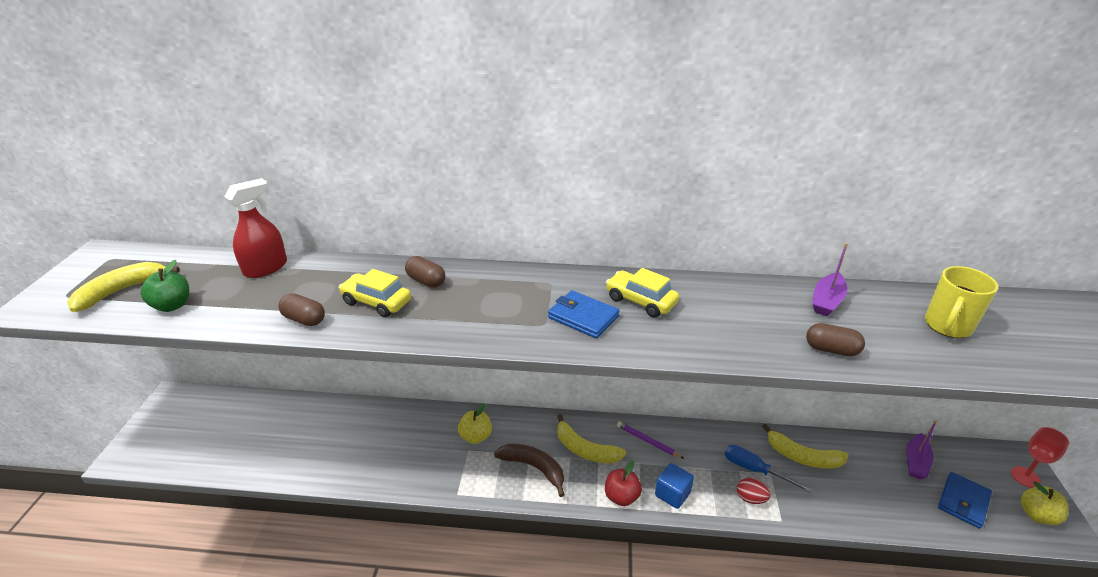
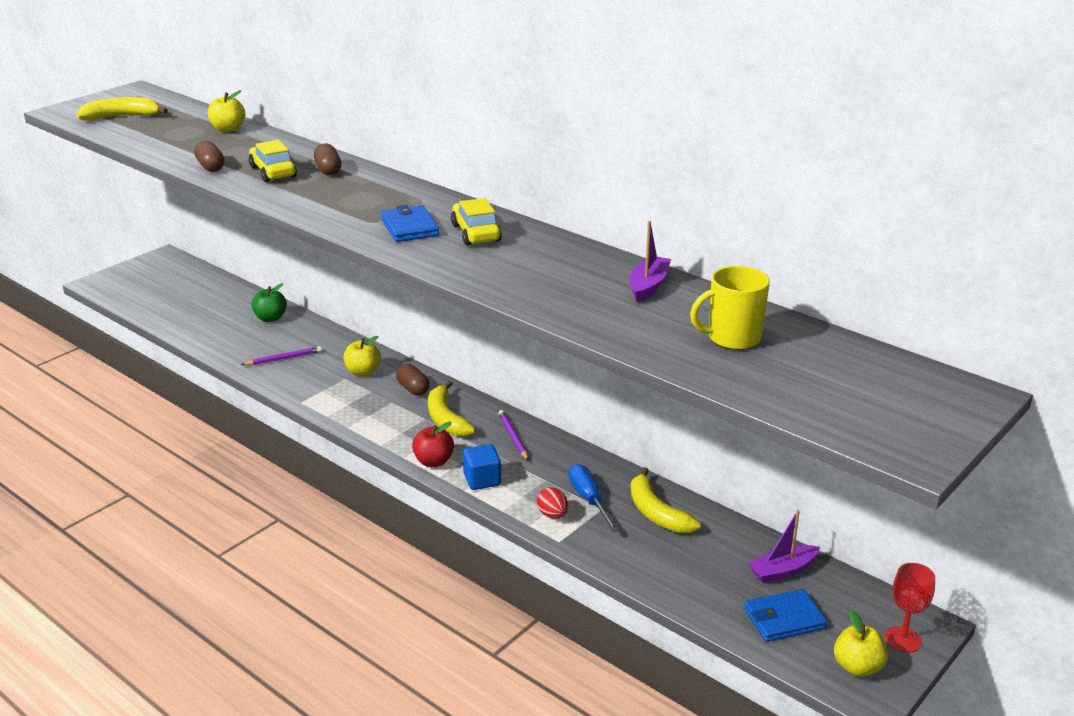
camera: 35 degrees right, 5 degrees down
(172, 305) = (141, 134): green apple -> green apple (270, 318)
(266, 268) = (228, 129): red spray bottle -> yellow apple
(396, 456) = (284, 358): none -> purple pencil
(534, 468) = (384, 412): brown banana -> none
(827, 301) = (648, 286): purple boat -> purple boat turned 135 degrees clockwise
(831, 350) = (580, 312): brown capsule -> brown capsule (413, 389)

